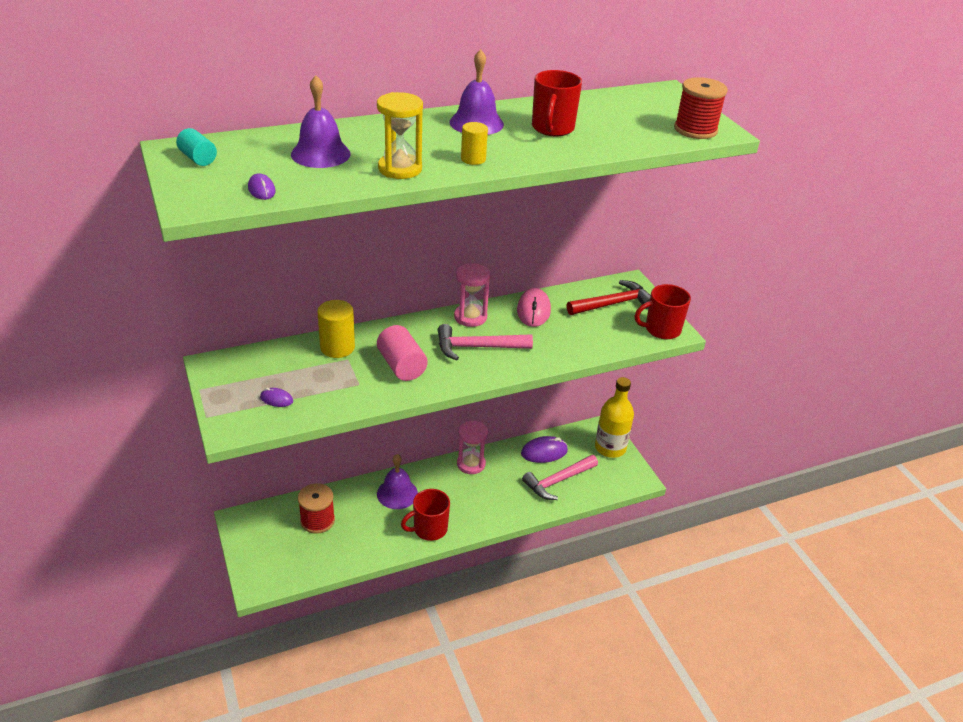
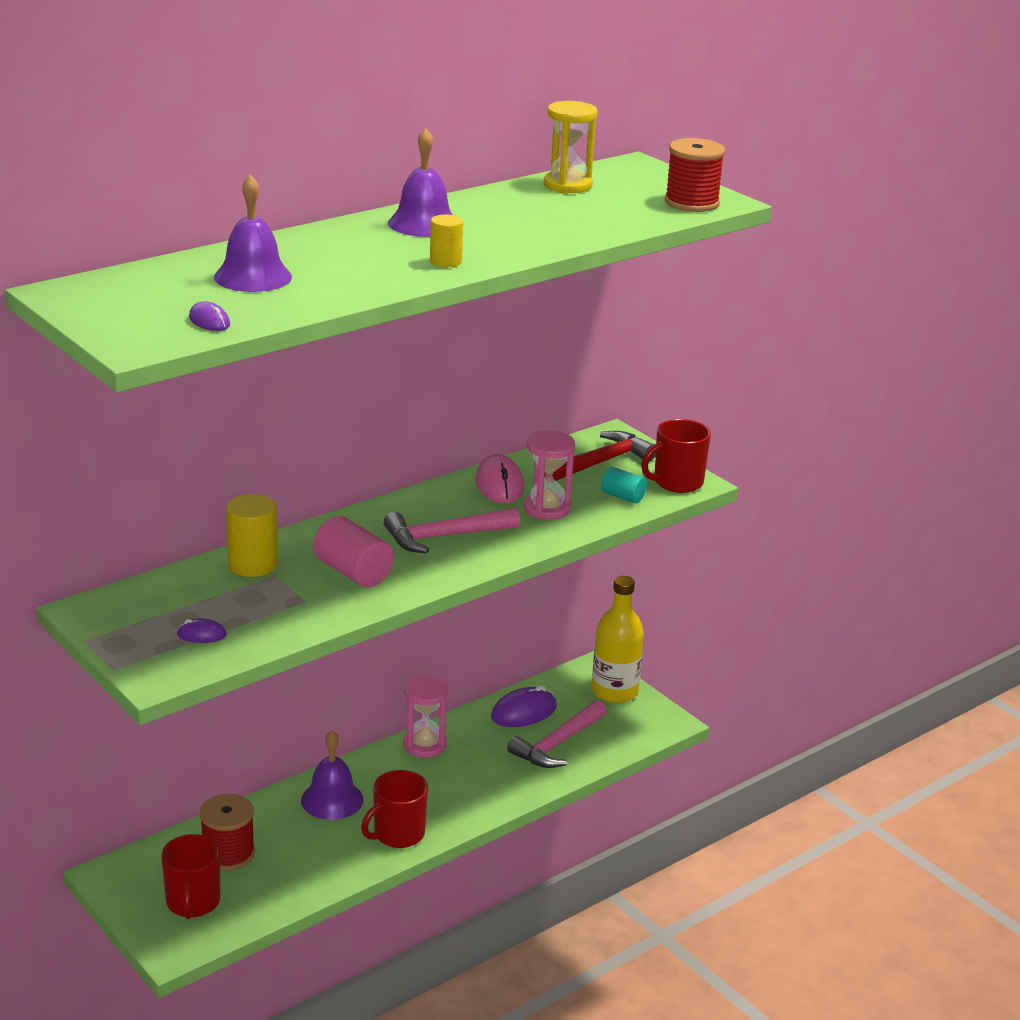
camera: 15 degrees left, 10 degrees down
(198, 158) = (100, 299): turquoise cylinder -> turquoise cylinder (623, 496)
(400, 169) = (363, 281): yellow hourglass -> yellow hourglass (567, 185)
(470, 317) = (418, 504): pink hourglass -> pink hourglass (547, 508)
(552, 128) = (520, 219): red mug -> red mug (193, 903)

